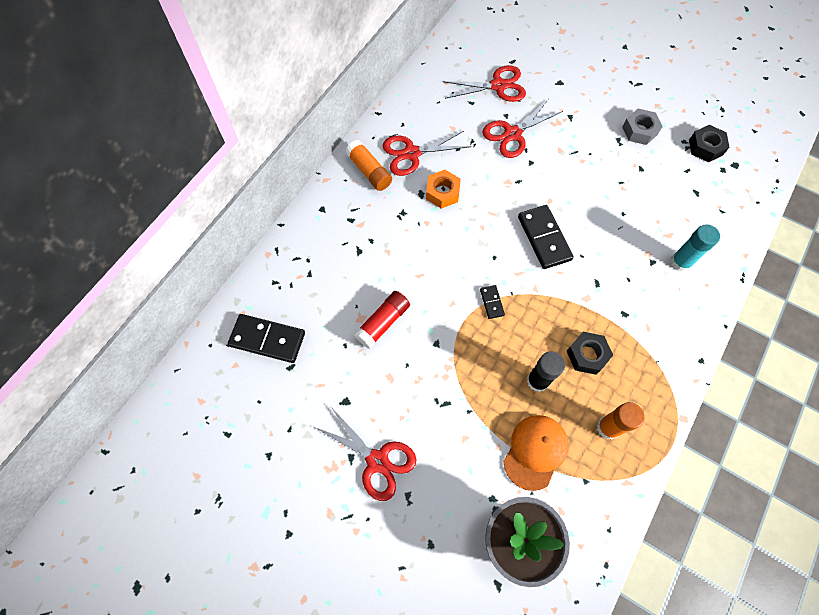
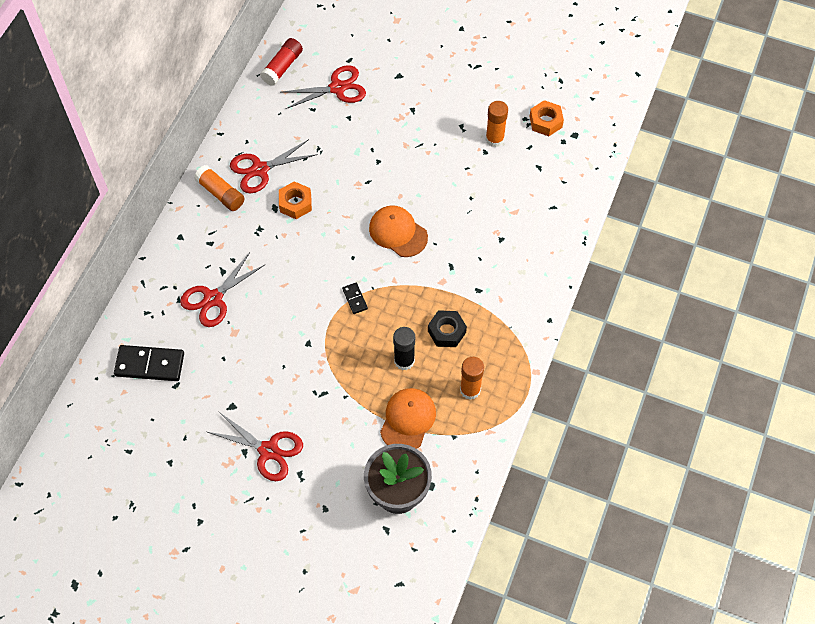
camera: 10 degrees left, 5 degrees down
(383, 323) = (255, 333): red glue stick -> red glue stick (282, 67)
(512, 134) = (357, 135): red scissors -> red scissors (213, 298)
(544, 238) = (398, 232): black domino -> orange cap
(639, 131) = (481, 114): grey nut -> none
(652, 157) = (494, 139): none -> orange glue stick
(680, 262) = (527, 235): turquoise glue stick -> none
(705, 147) = (545, 122): black nut -> orange nut

